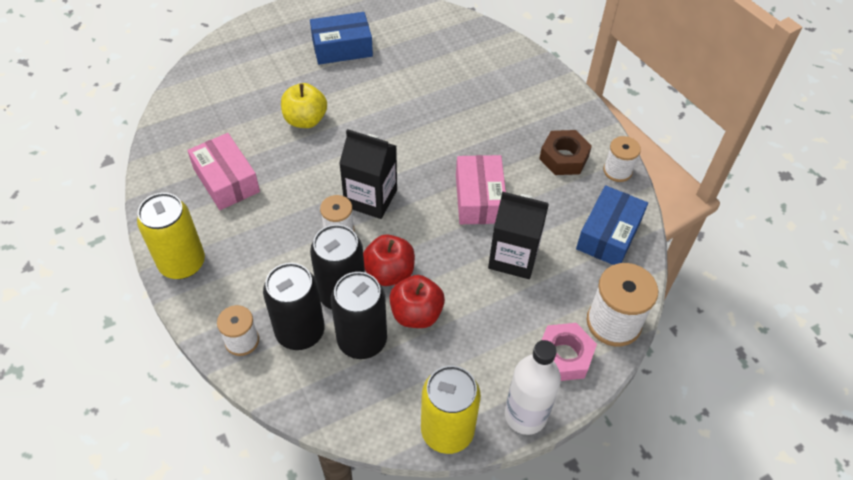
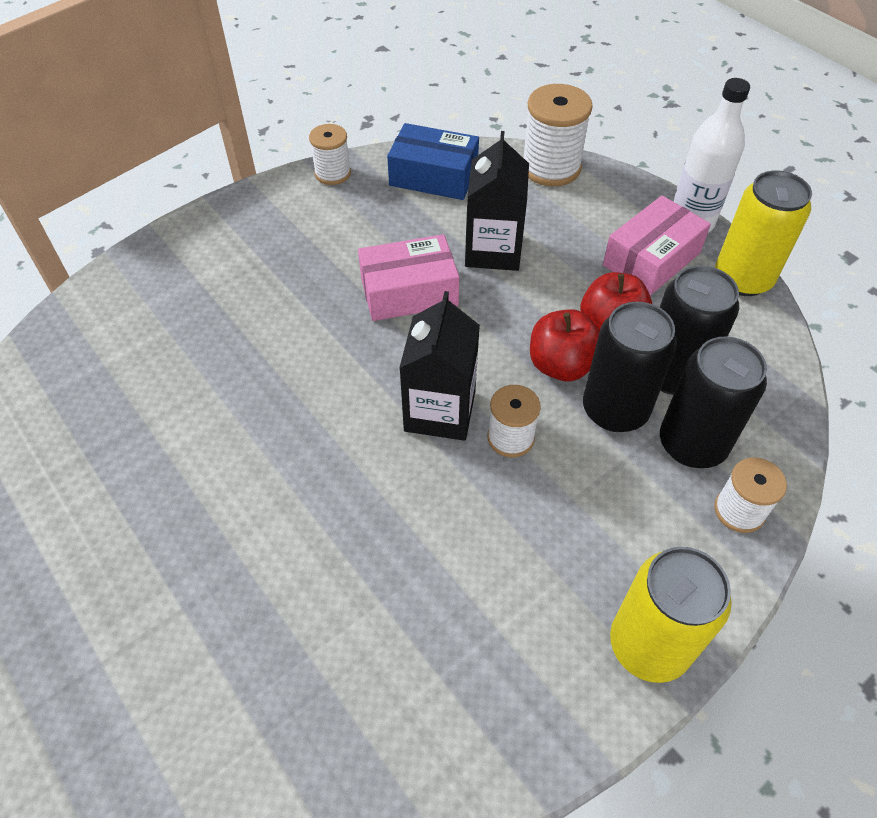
camera: 100 degrees left, 0 degrees up
(226, 180) = (455, 633): pink box -> pink box (651, 259)
(305, 120) = (287, 542): yellow apple -> none
(342, 48) = (87, 528): blue box -> none
(564, 158) = (319, 219): brown nut -> none
(564, 356) = (608, 200): pink nut -> none

